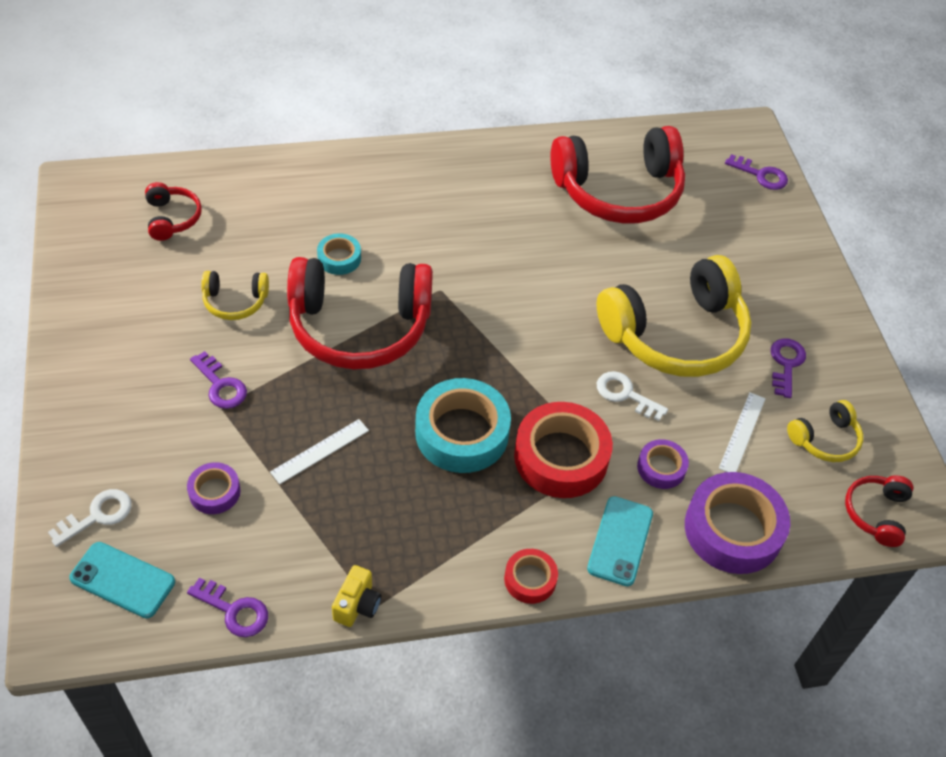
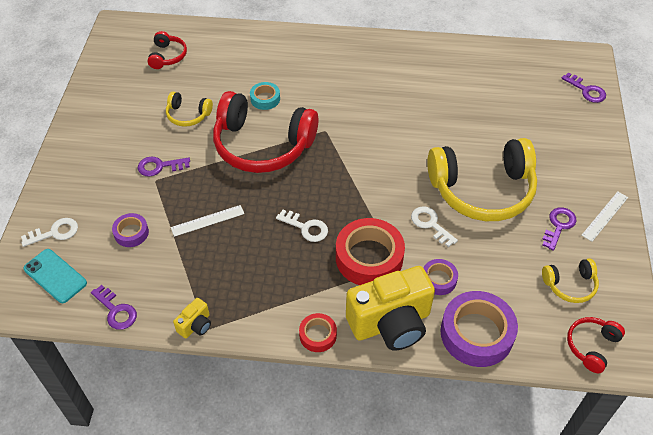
camera: 20 degrees right, 0 degrees up
(221, 385) = (159, 166): purple key -> purple key turned 105 degrees clockwise
(462, 433) = (306, 227): turquoise tape -> white key
(618, 191) = (475, 85): red headphones -> none
(620, 541) = (391, 323): turquoise phone -> yellow camera
(742, 433) = (507, 267): white ruler -> white ruler (604, 216)

